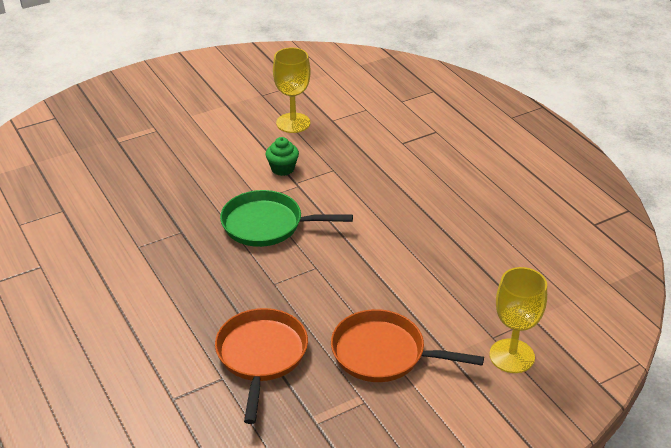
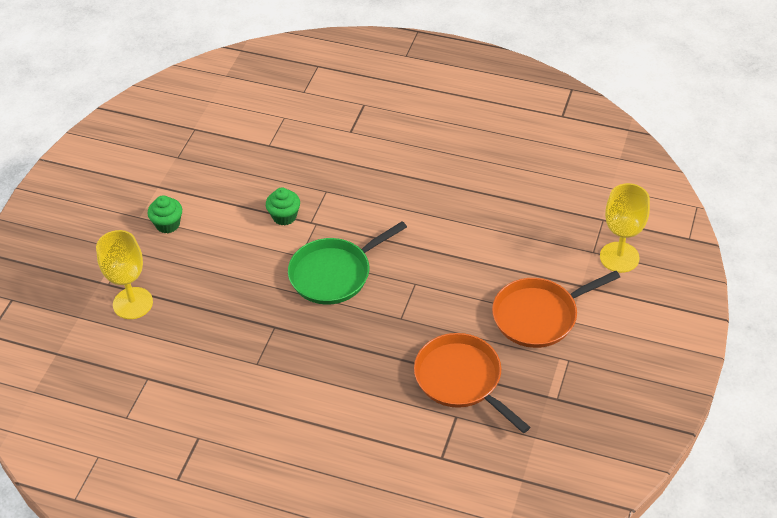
camera: 40 degrees left, 10 degrees up
(201, 130) = (168, 224): none -> green cupcake
(293, 123) = (239, 168): yellow goblet -> yellow goblet (133, 303)

